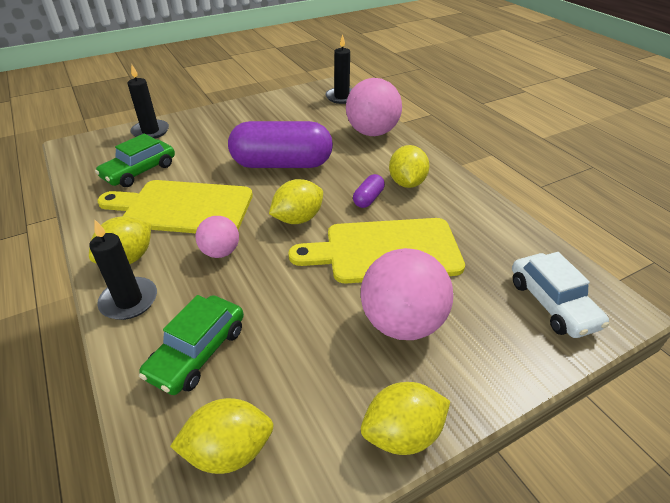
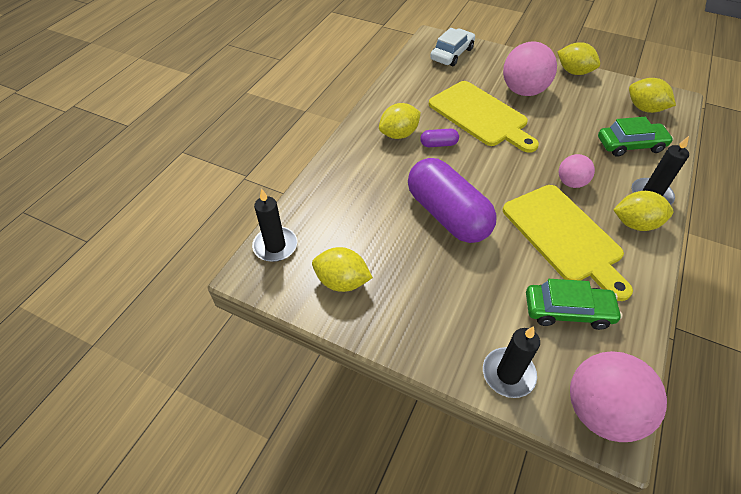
camera: 125 degrees left, 10 degrees up
(298, 219) = (499, 166): yellow lemon -> yellow lemon (342, 281)
(372, 132) = (338, 185): pink ball -> pink ball (600, 411)

